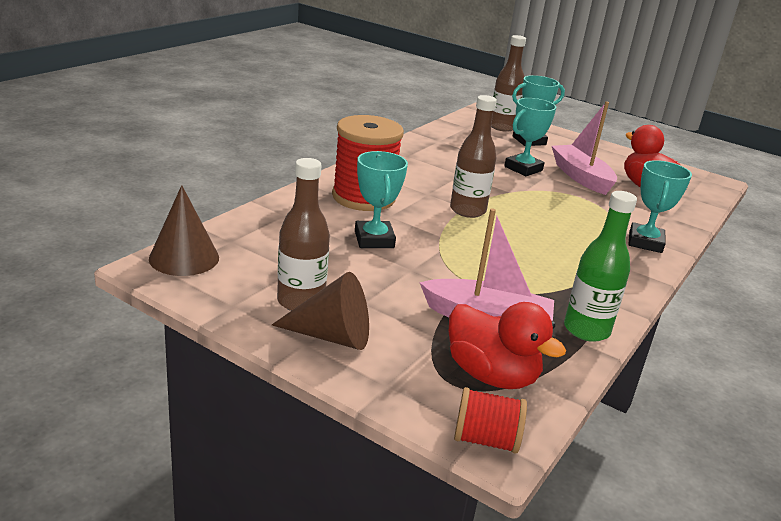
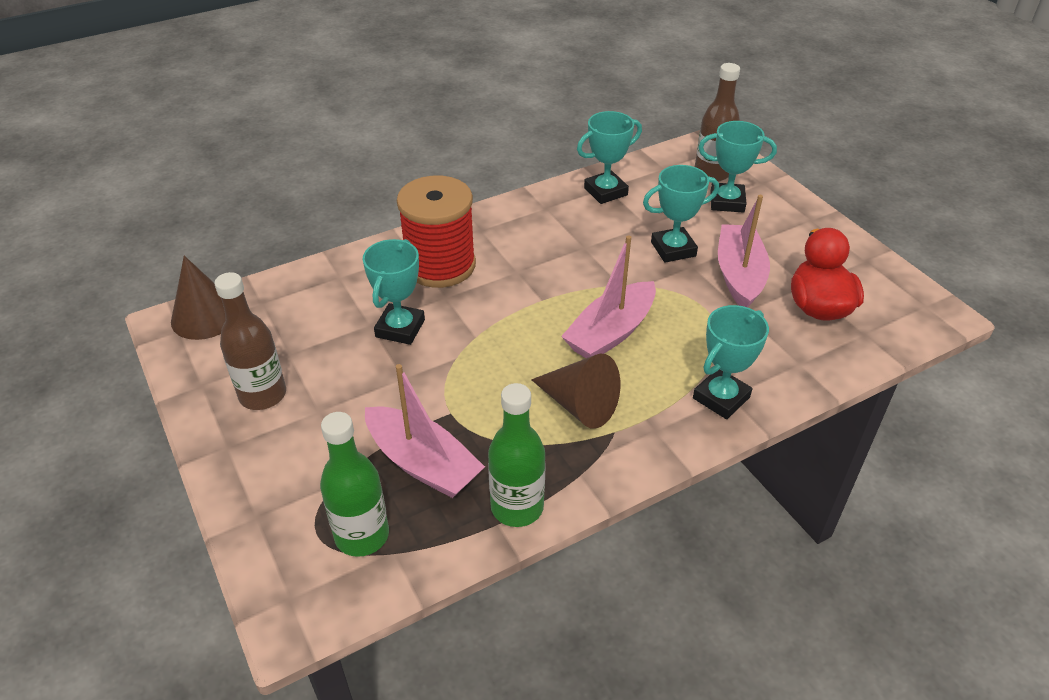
camera: 30 degrees right, 15 degrees up
(332, 336) = (256, 444): brown cone -> brown cone (579, 405)
(441, 143) = (605, 191): none -> turquoise trophy
(467, 210) = (540, 305): brown bottle -> none
(486, 440) = (288, 608): red spool -> none
(491, 375) = (362, 535): red duck -> green bottle
(534, 219) = (610, 333): none -> pink boat

